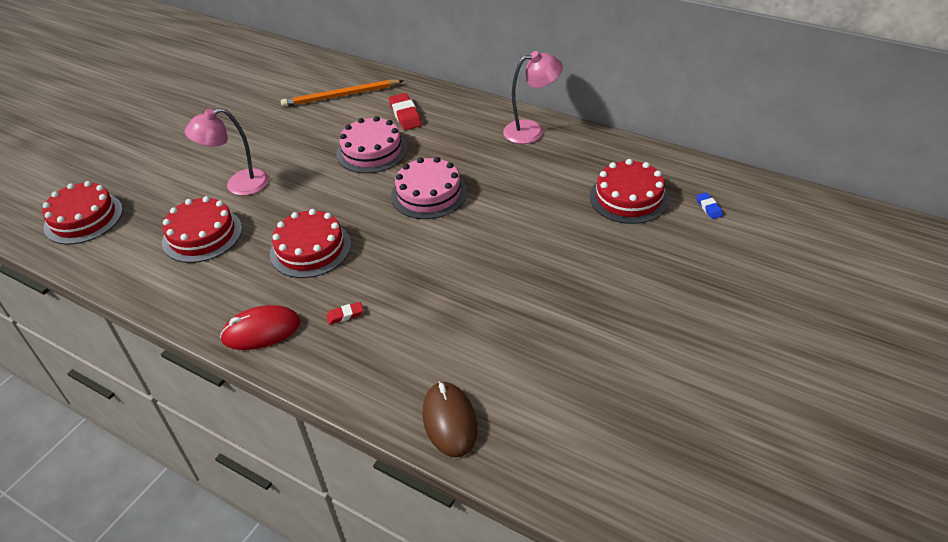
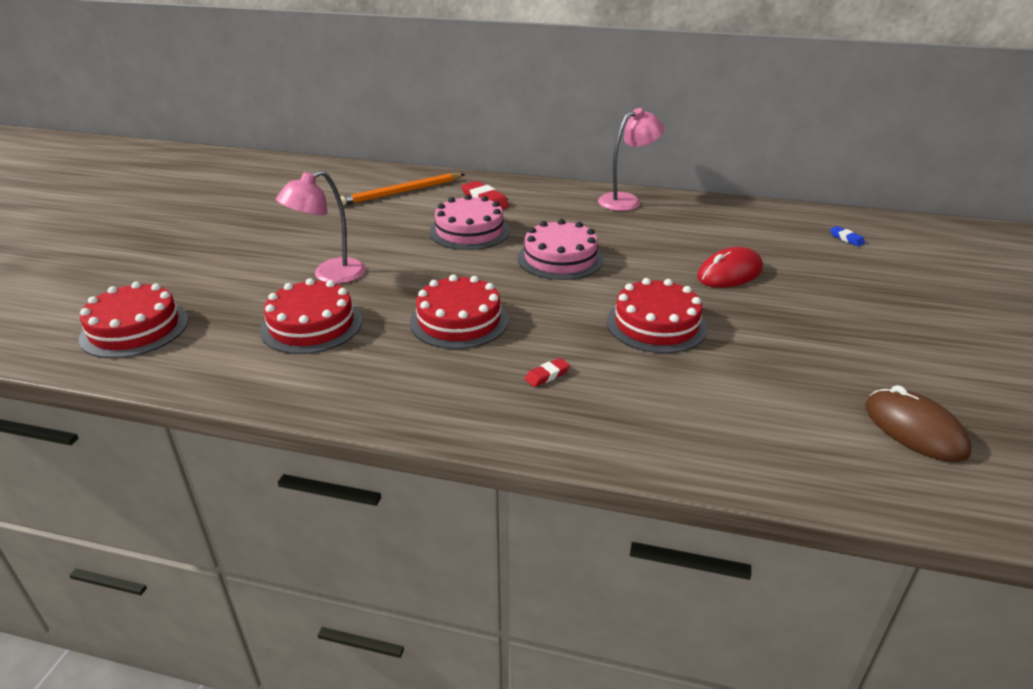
camera: 20 degrees left, 10 degrees down
(261, 331) = (452, 407): red mouse -> red mouse (729, 273)
(449, 421) = (753, 457): brown mouse -> brown mouse (914, 429)
(629, 197) = (766, 239): red cake -> red cake (656, 324)

